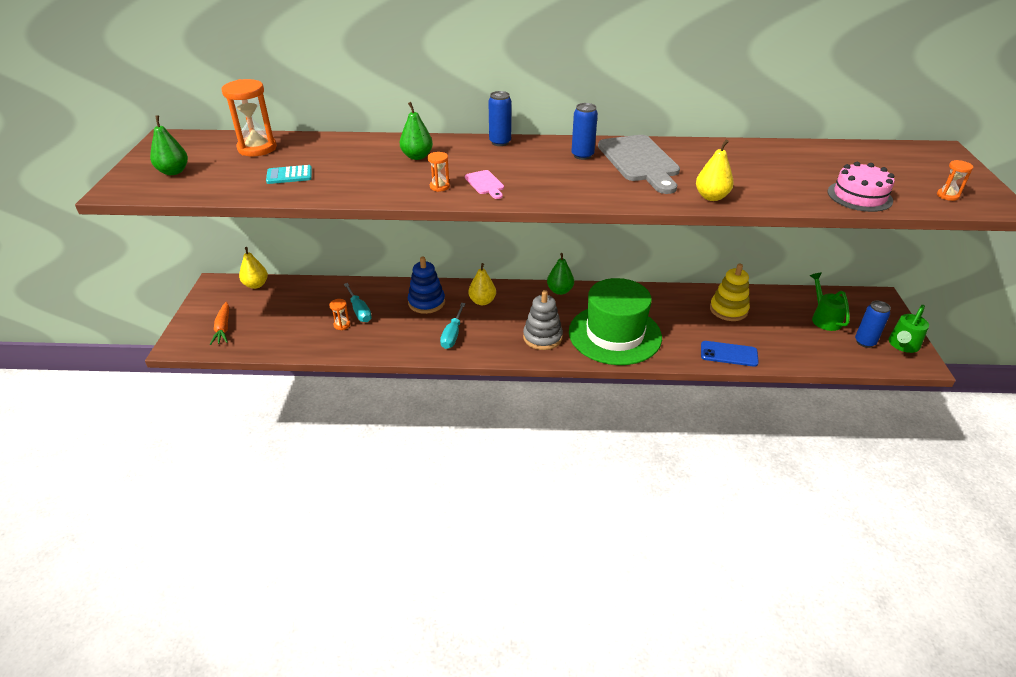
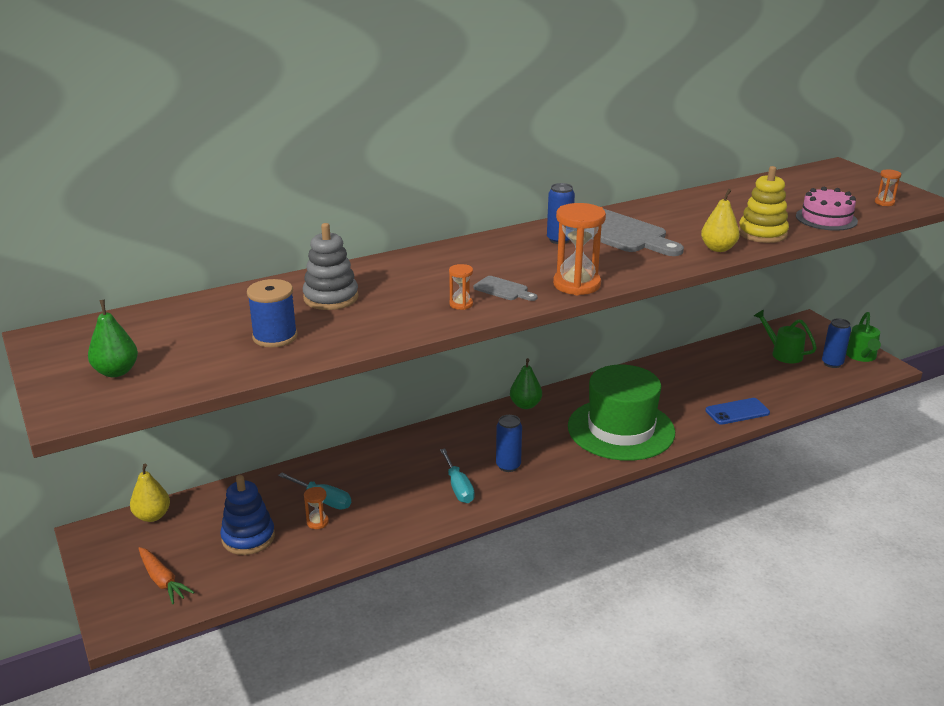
camera: 30 degrees left, 10 degrees down
(257, 148) = (189, 319): orange hourglass -> orange hourglass (576, 285)
(289, 175) = (275, 337): turquoise calculator -> blue spool
(417, 156) = (394, 281): green pear -> none
(426, 302) = (393, 464): blue stacking toy -> blue stacking toy (248, 538)
(482, 301) = (455, 442): yellow pear -> none
(485, 184) = (503, 289): pink cutting board -> grey cutting board
(500, 142) = (461, 246): blue can -> blue can (508, 466)
(542, 337) = (554, 457): grey stacking toy -> grey stacking toy (331, 298)
(728, 310) = (699, 372): yellow stacking toy -> yellow stacking toy (762, 233)

